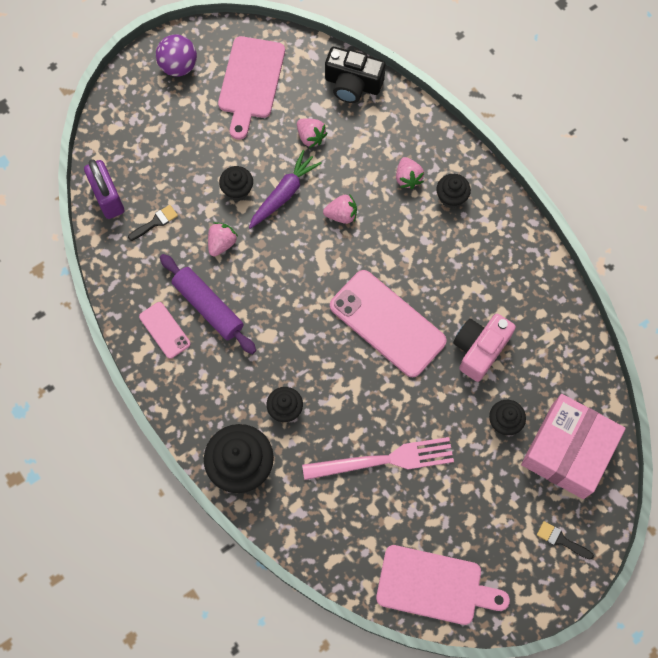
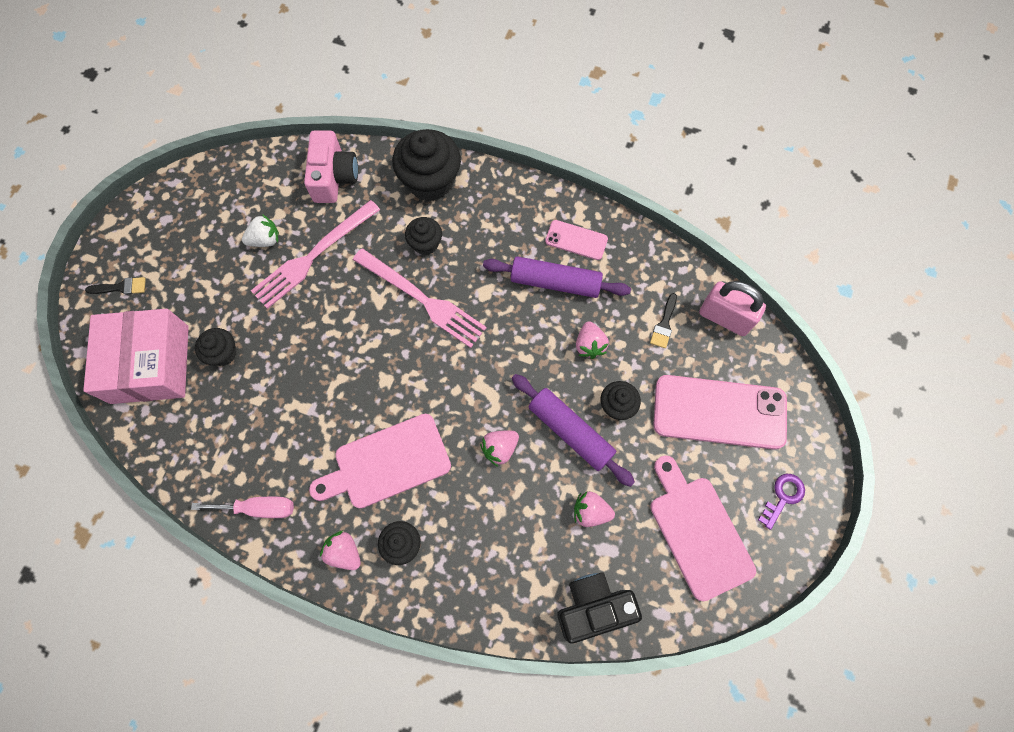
camera: 145 degrees right, 0 degrees up
(108, 198) = (724, 317): purple padlock -> pink padlock
(178, 66) = (783, 497): purple ball -> purple key
(284, 194) = (570, 432): purple carrot -> purple rolling pin
(320, 362) = (422, 299): none -> pink fork
(387, 323) = (385, 372): pink phone -> pink phone (719, 412)
(408, 178) = (460, 535): pink strawberry -> pink strawberry (344, 552)
(415, 504) = (265, 240): none -> white strawberry
(434, 586) = (214, 191): pink cutting board -> pink cutting board (387, 463)
(479, 349) = (282, 404): pink camera -> pink camera (334, 177)
(538, 284) = (259, 508): none -> pink screwdriver

